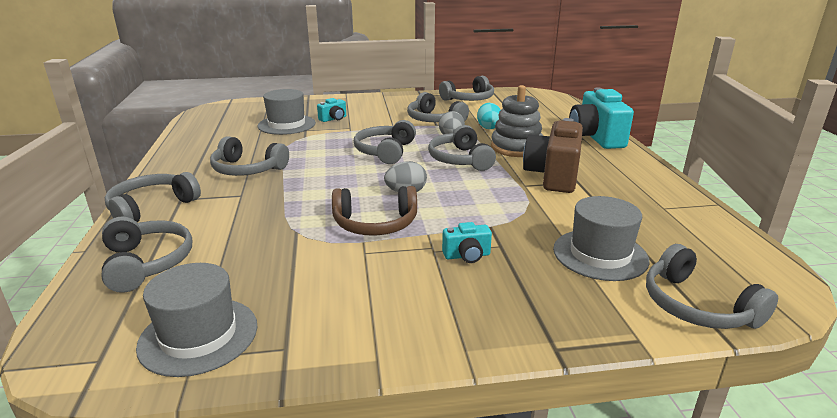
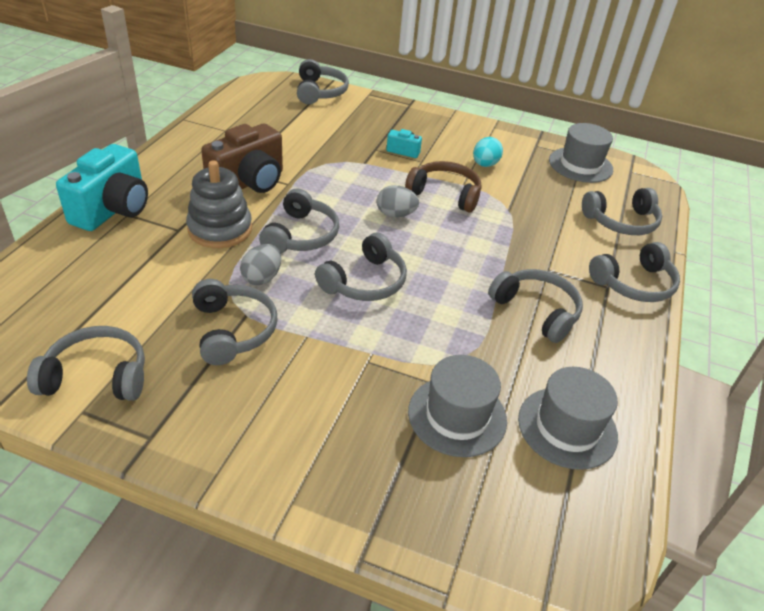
camera: 155 degrees left, 15 degrees up
(147, 263) = (621, 222): grey headphones -> grey headphones turned 105 degrees counterclockwise
(333, 119) = (374, 403): turquoise camera -> none
(488, 127) = (190, 279): turquoise egg -> turquoise egg (485, 164)
(600, 254) = (324, 124): grey hat -> grey hat (567, 427)

